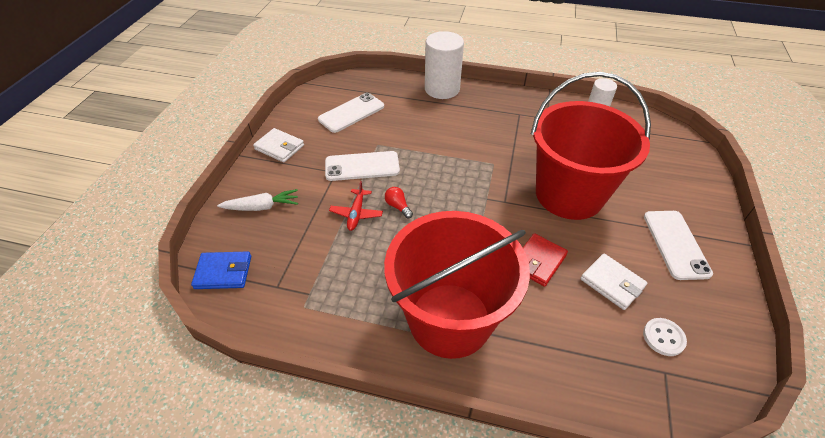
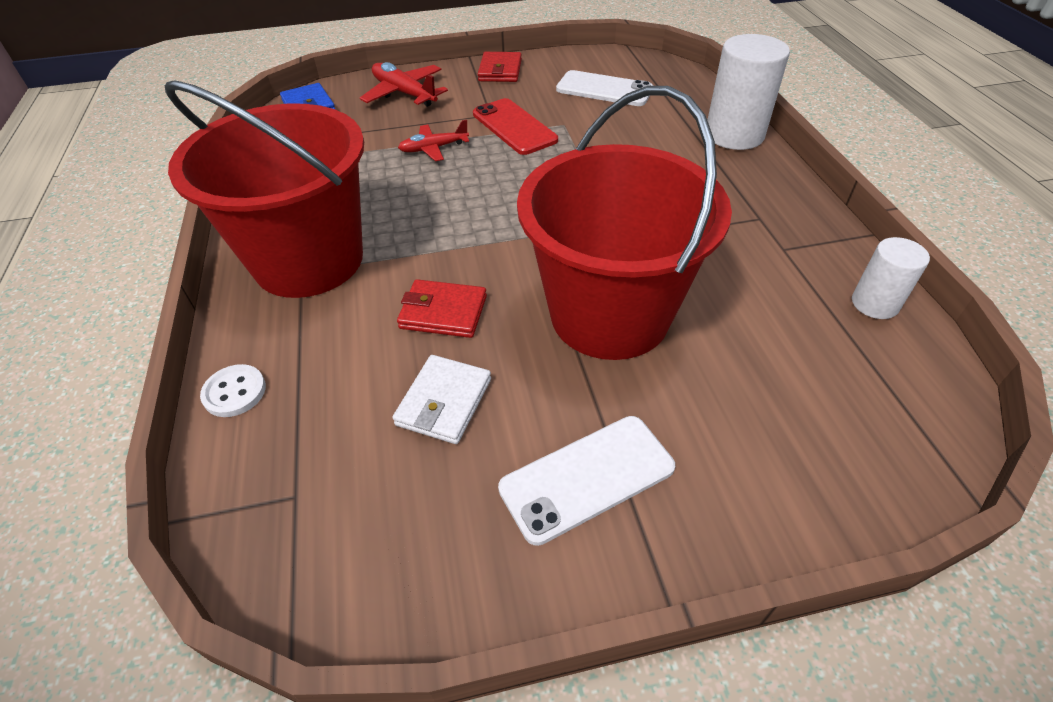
camera: 65 degrees right, 0 degrees up
(262, 207) = (404, 93): white carrot -> red plane
(279, 147) = (500, 71): white wallet -> red wallet
(362, 166) = (514, 127): white phone -> red phone
(398, 206) = (465, 171): red light bulb -> none
(663, 337) = (361, 485): white button -> white button (234, 392)

